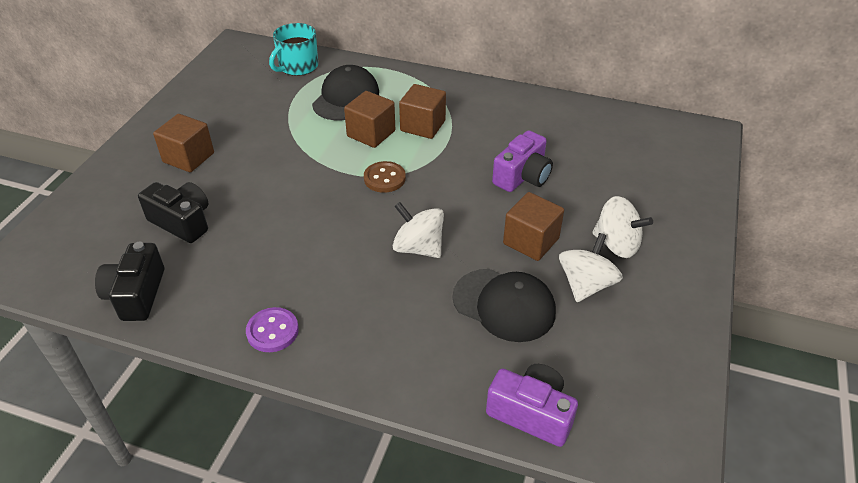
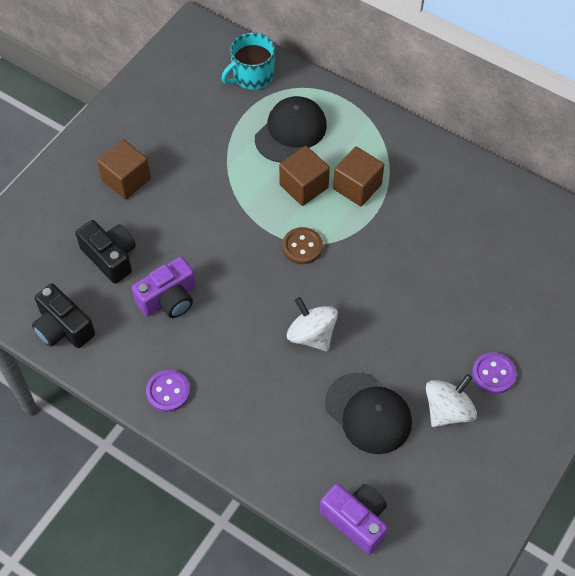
camera: 15 degrees right, 15 degrees up
(136, 294) = (63, 327): black camera -> black camera turned 60 degrees counterclockwise
(522, 176) = (434, 274): purple camera -> purple camera (169, 299)
(531, 241) = (415, 352): brown cube -> none
(616, 244) = (493, 374): white spinning top -> purple button

